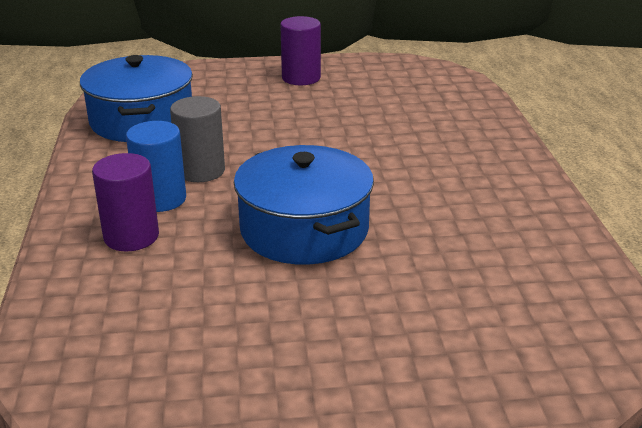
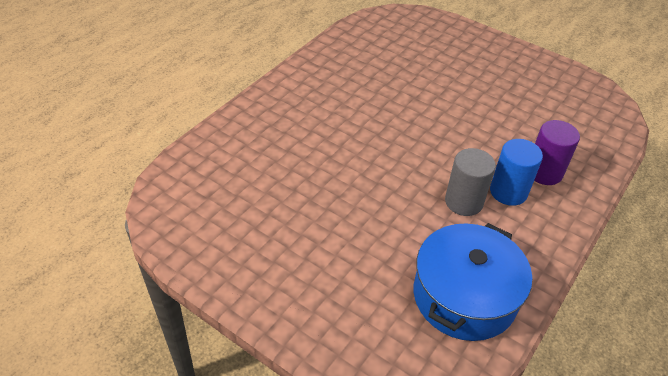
camera: 140 degrees left, 15 degrees up
(301, 78) = (275, 269): purple cylinder -> none
(304, 229) = (445, 122): blue pot -> none

